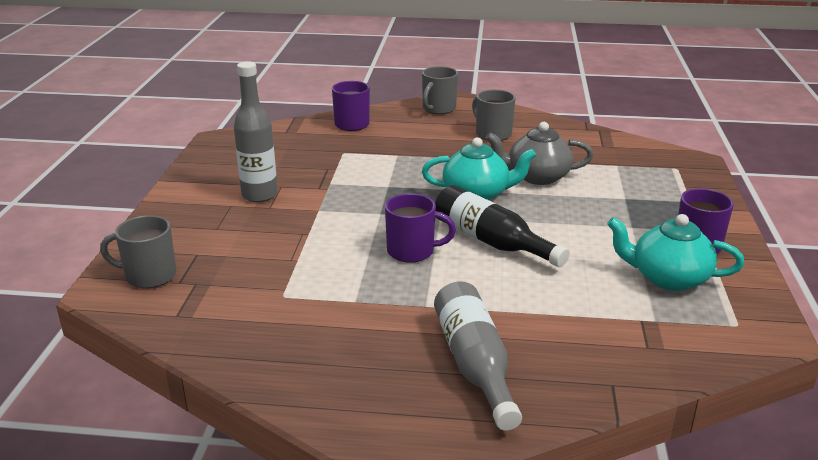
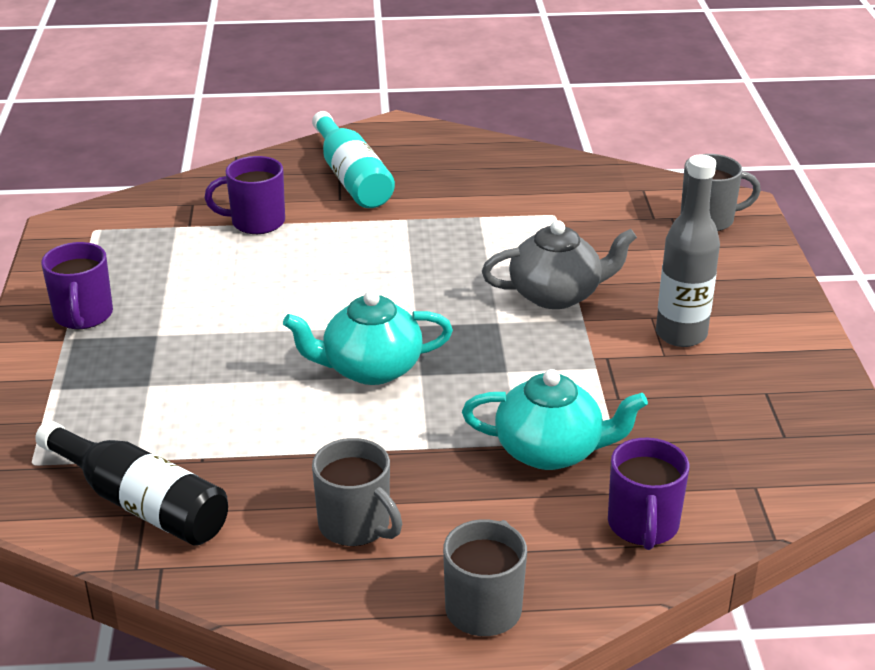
camera: 170 degrees right, 5 degrees up
(412, 251) = (438, 273): purple mug -> purple mug (256, 222)
(474, 364) = (351, 177): grey bottle -> turquoise bottle
(491, 241) = (344, 295): black bottle -> black bottle (141, 503)
(537, 177) = (277, 415): grey teapot -> grey teapot (556, 295)
(668, 278) = (141, 270): turquoise teapot -> turquoise teapot (550, 451)

